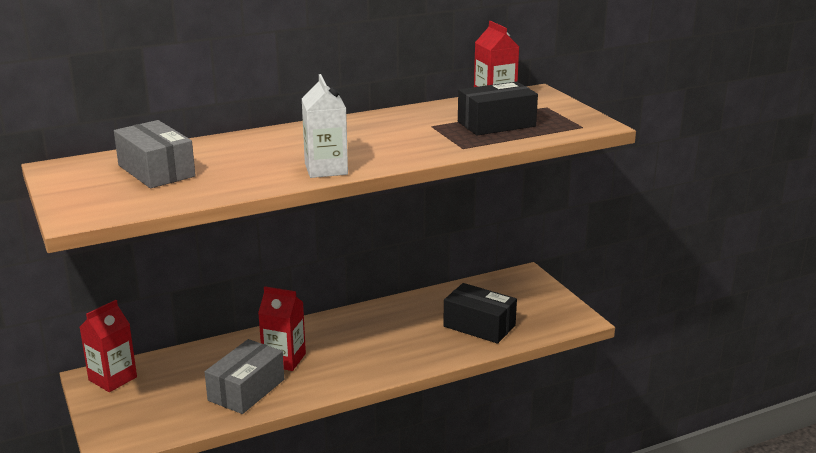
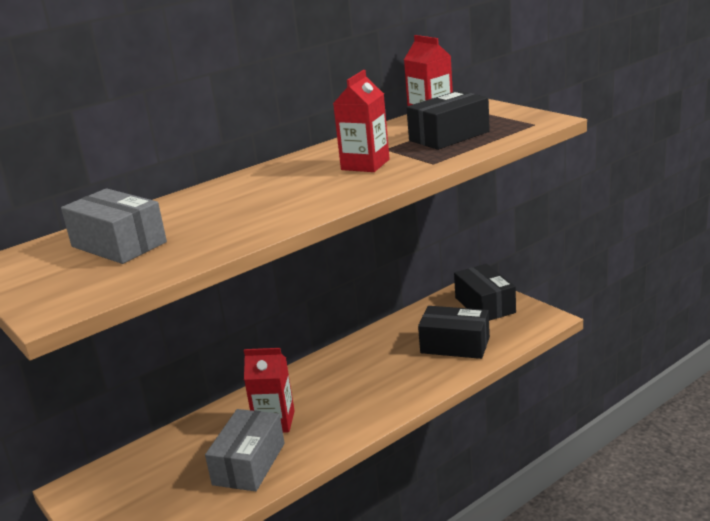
camera: 10 degrees left, 0 degrees up
(112, 378) = (96, 484): red carton -> red carton (365, 164)
(326, 169) = (306, 208): white carton -> none
(527, 294) = (485, 305): none -> black box

